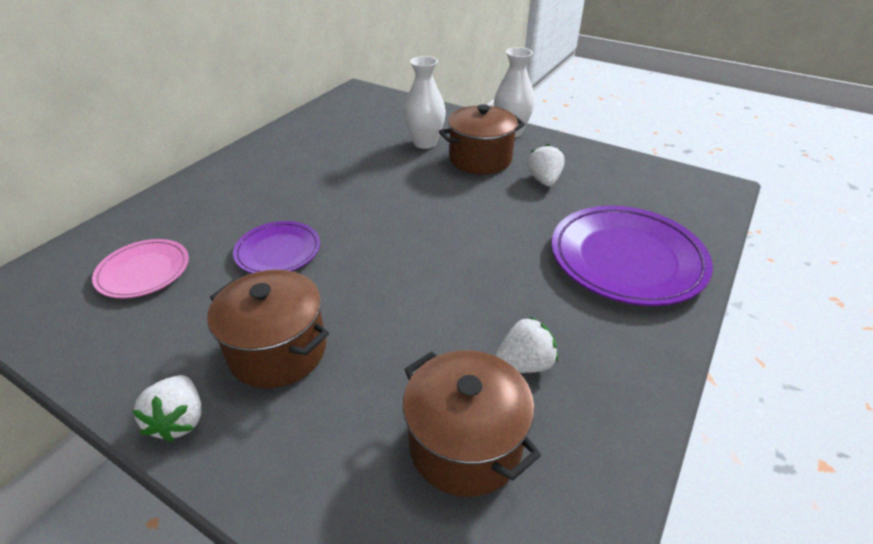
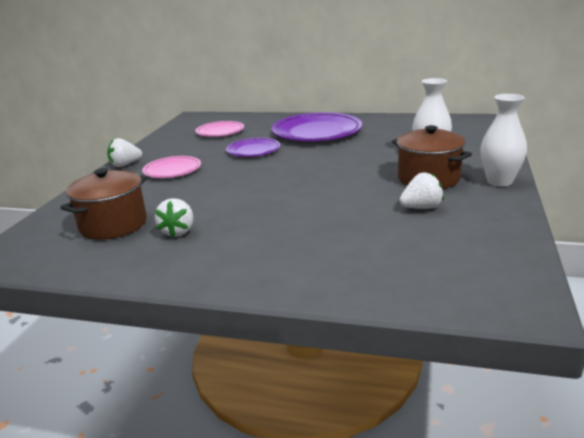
camera: 75 degrees right, 15 degrees down
(278, 351) = (172, 170): brown pot -> pink plate
(524, 364) = (178, 231): white strawberry -> white strawberry turned 45 degrees clockwise
(626, 259) = (320, 257): purple plate -> purple plate (317, 132)

